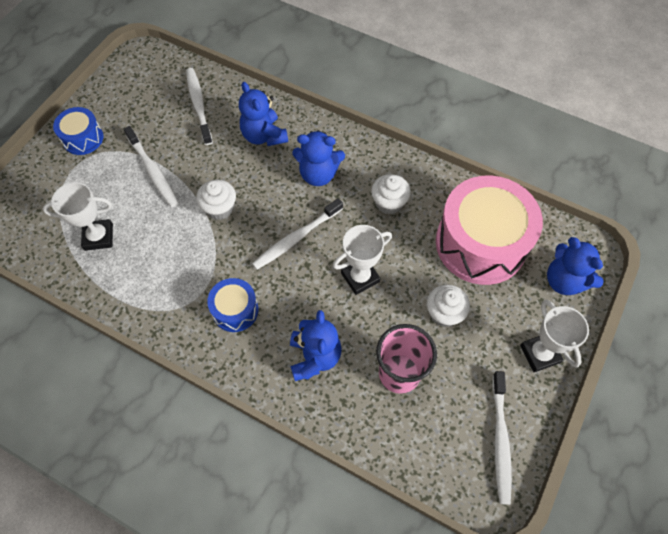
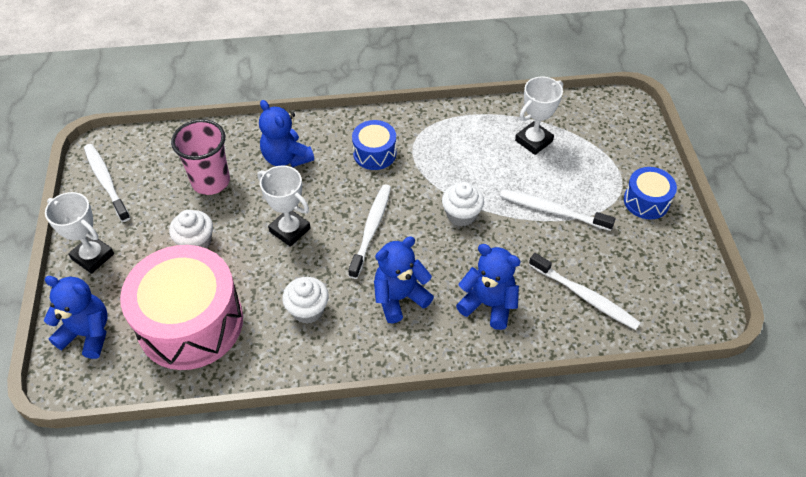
camera: 145 degrees right, 10 degrees down
(360, 277) = (290, 230): white trophy -> white trophy turned 75 degrees counterclockwise

